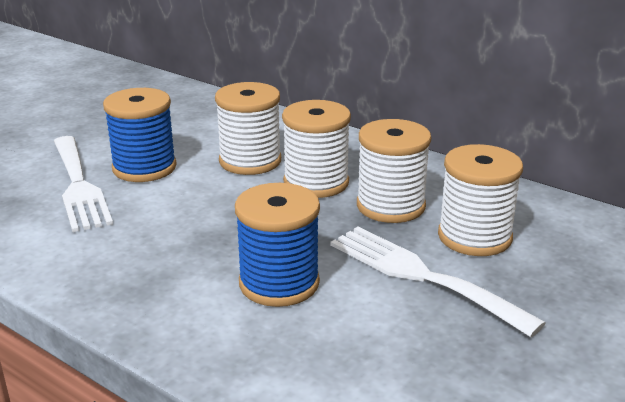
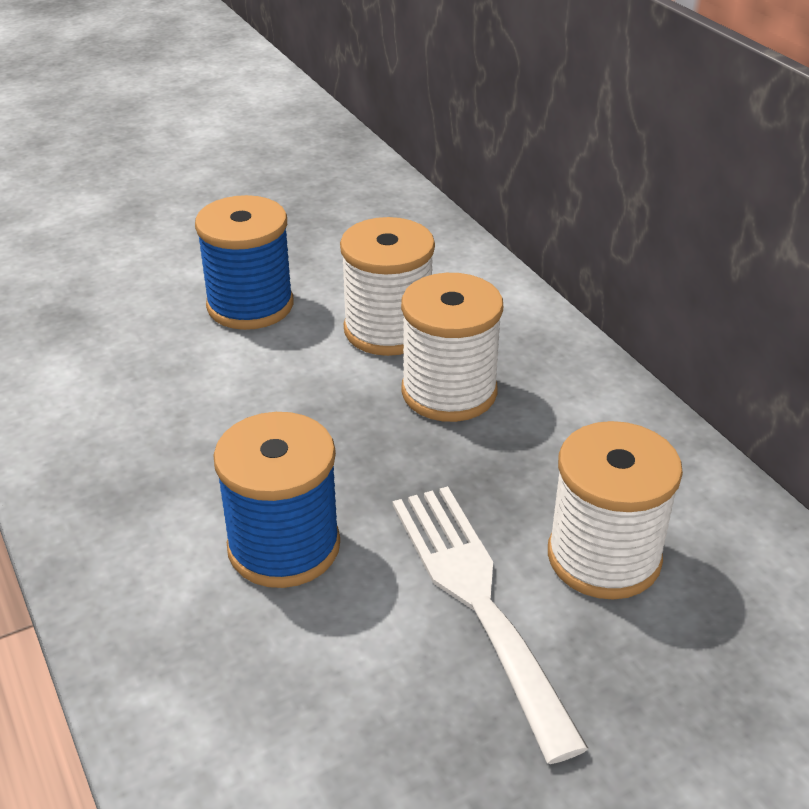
camera: 25 degrees right, 10 degrees up
(79, 186) = (156, 314): white fork -> none
(390, 206) = (522, 463): white spool -> none

